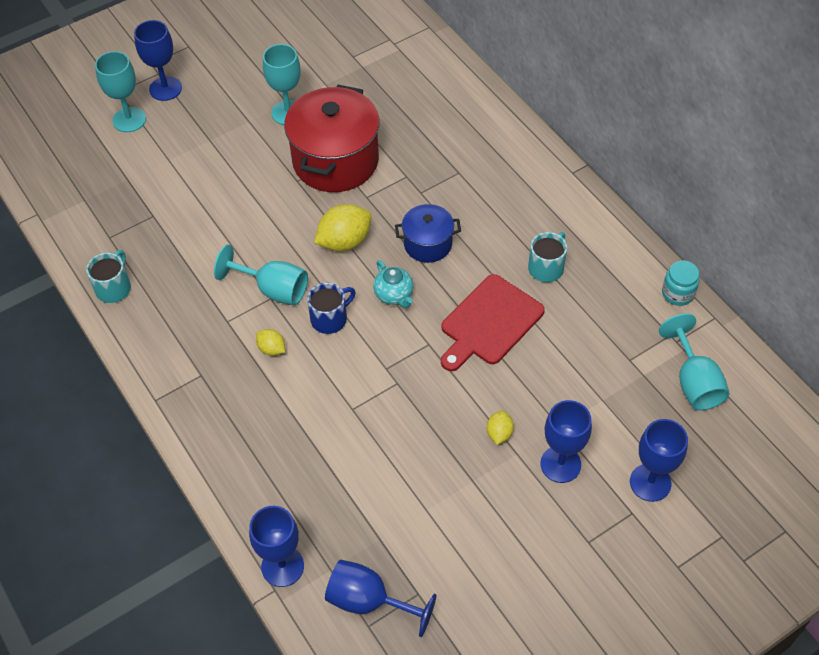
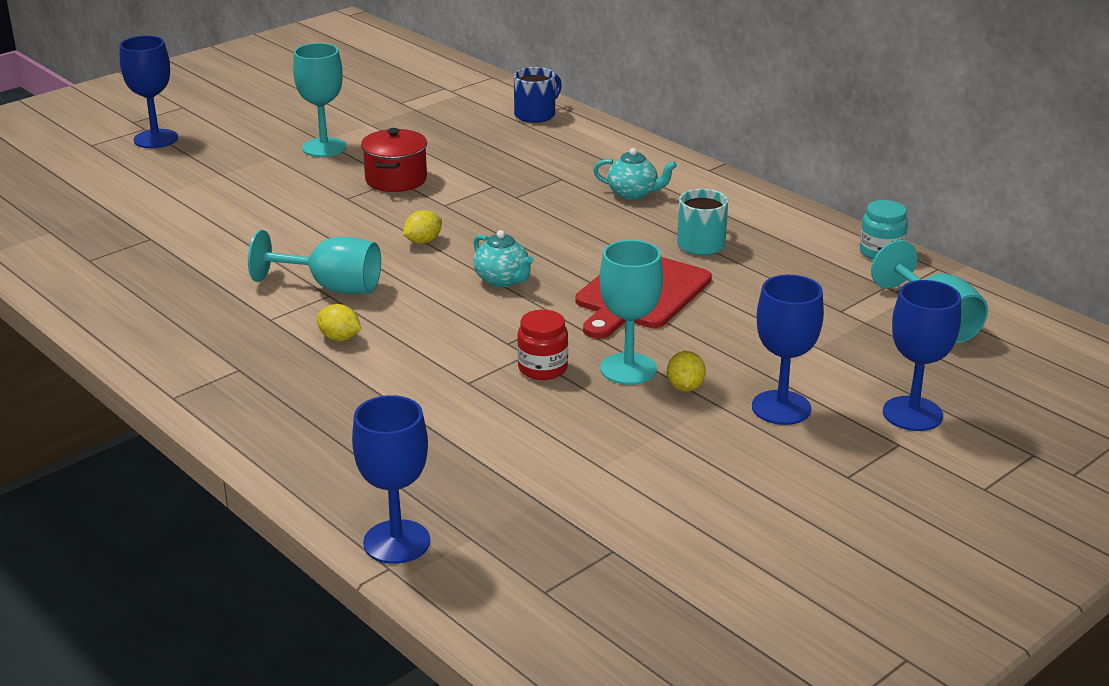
camera: 10 degrees left, 25 degrees down
(114, 288) = (100, 302): turquoise mug -> none
(129, 120) = (108, 165): turquoise goblet -> turquoise goblet (628, 369)
(330, 318) = (418, 306): blue mug -> blue mug (536, 114)
(335, 161) = (396, 179): red pot -> red pot, size x0.53
(344, 241) = (423, 241): yellow lemon -> yellow lemon, size x0.53
(369, 601) = (540, 565): blue goblet -> none
(405, 400) = (542, 368): none -> red jar
(428, 244) = (537, 236): blue pot -> none
(508, 198) = (633, 194): none -> turquoise teapot

